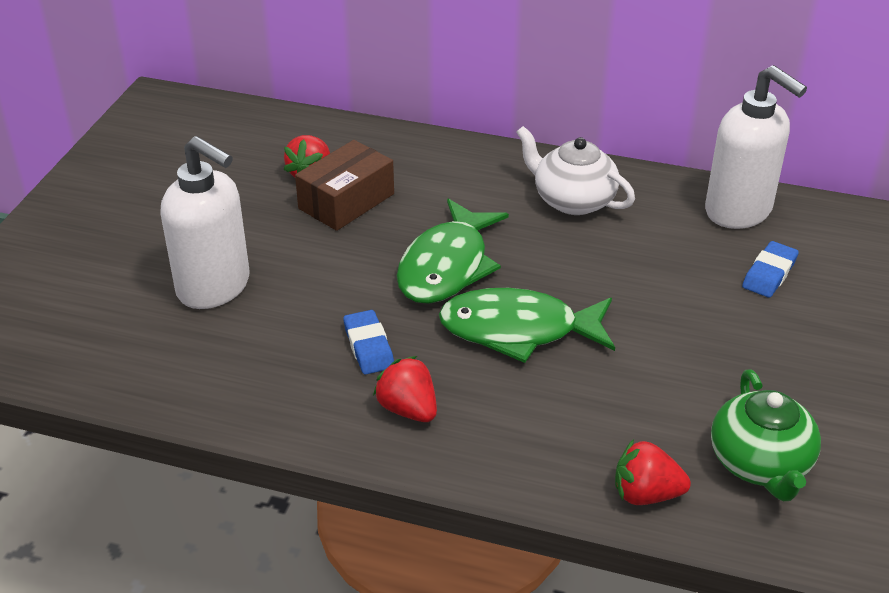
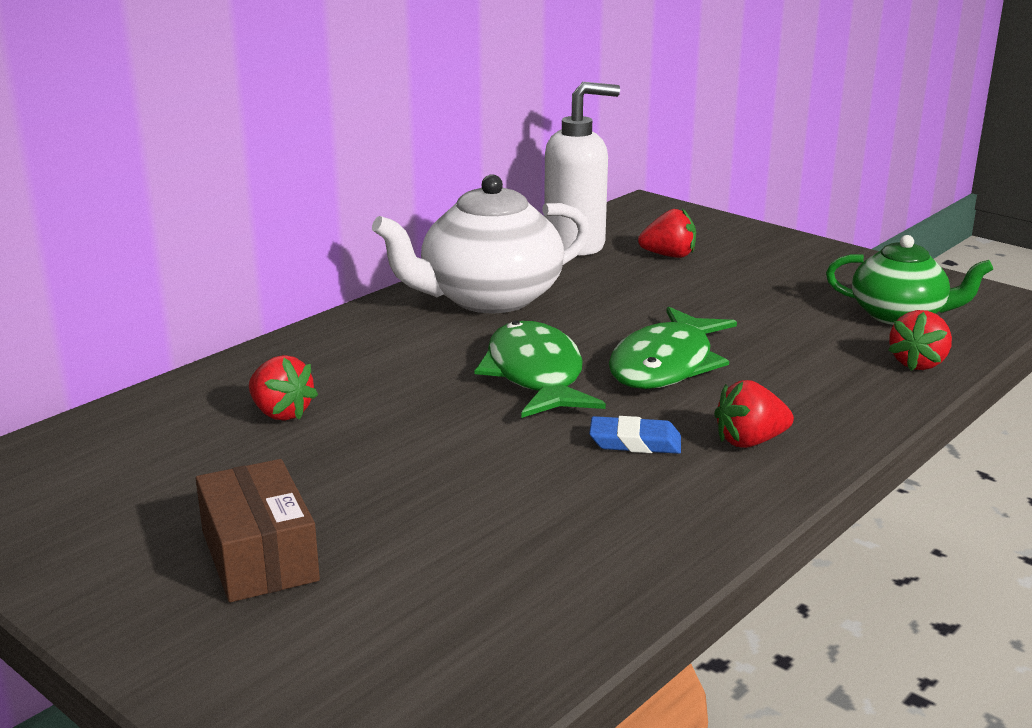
camera: 65 degrees left, 15 degrees down
(214, 287) = (443, 516): white soap dispenser -> none
(346, 201) = (360, 403): brown box -> brown box (259, 556)
(447, 266) = (535, 375): green fish -> green fish turned 150 degrees counterclockwise
(572, 200) = (488, 298): white teapot -> white teapot, size x1.56
(769, 274) = (669, 256): blue eraser -> red strawberry

